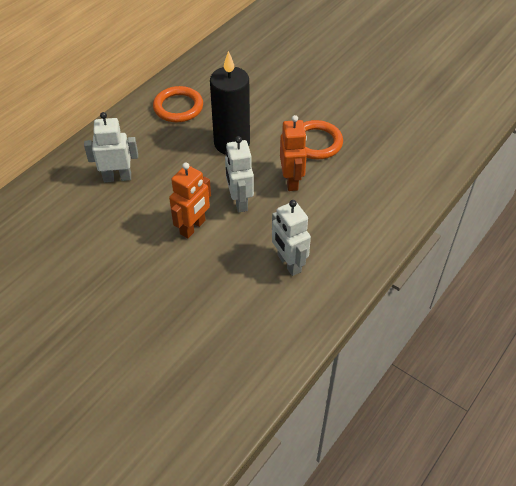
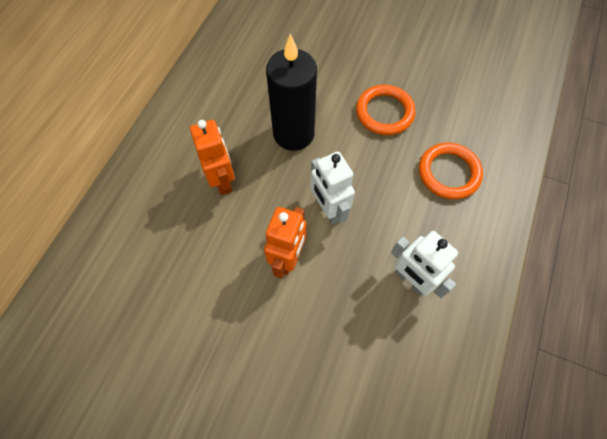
camera: 15 degrees left, 15 degrees up
(117, 177) = (178, 210): white robot -> none
(178, 107) = (217, 99): orange ring -> orange ring (448, 173)
(291, 181) = (376, 168): orange robot -> orange robot (222, 180)

